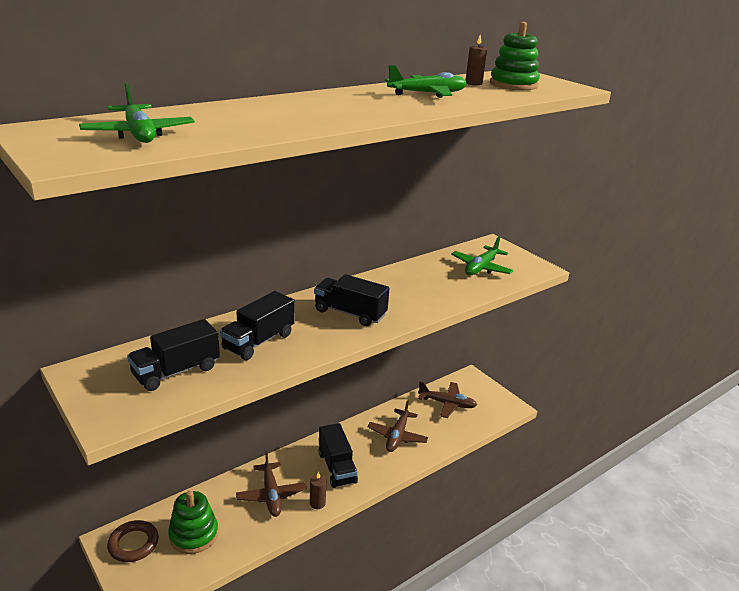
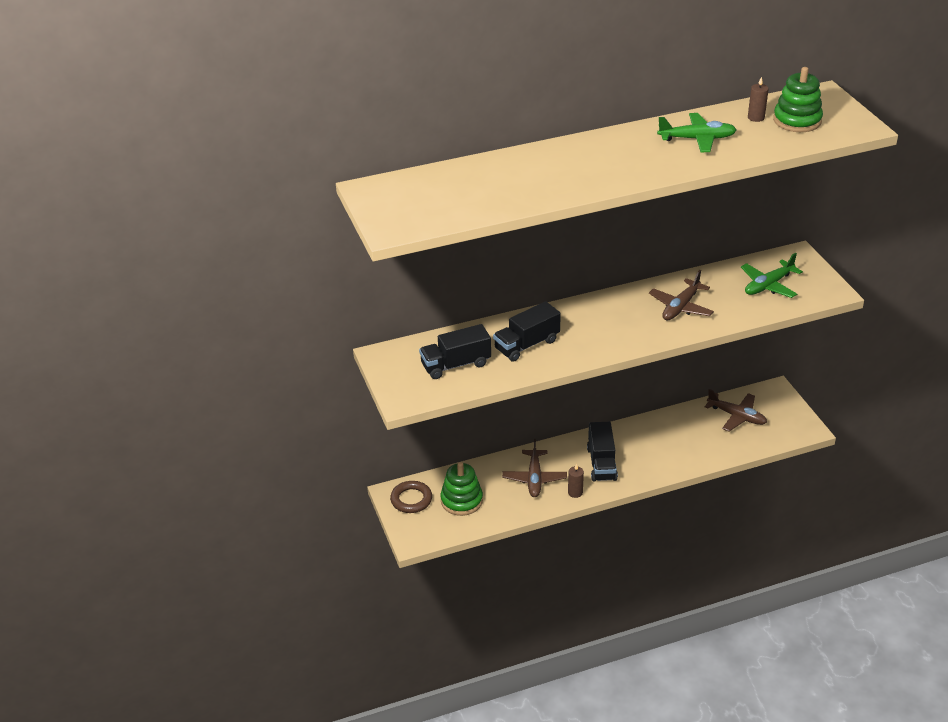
camera: 20 degrees right, 10 degrees up
(139, 134) = (440, 199): green plane -> none
(350, 313) = (615, 325): black truck -> none
(397, 436) = (671, 442): brown plane -> brown plane (680, 307)

